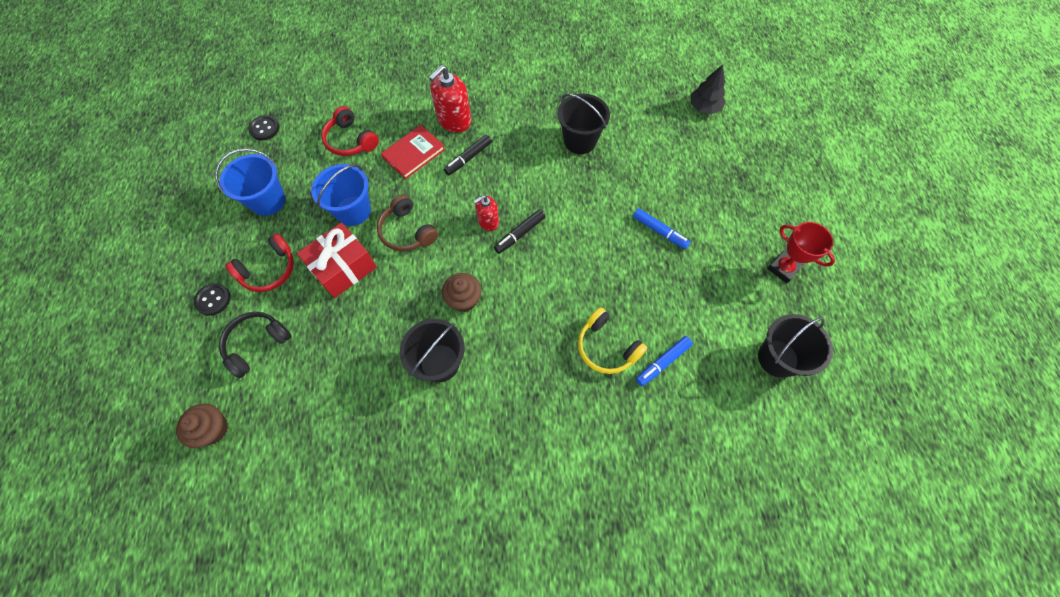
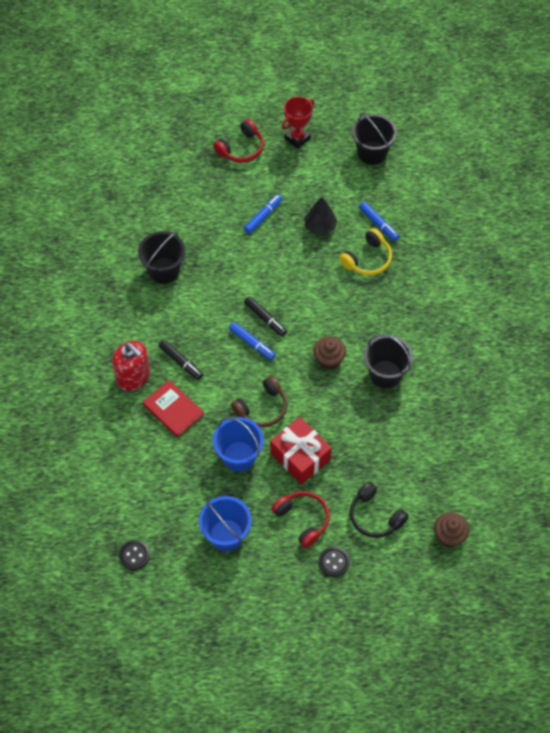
camera: 90 degrees left, 5 degrees down
(350, 140) = (154, 469): red headphones -> red headphones (241, 148)
(488, 221) = (252, 343): red soap dispenser -> blue marker
(704, 107) = (129, 171): black tree -> black tree (320, 226)

